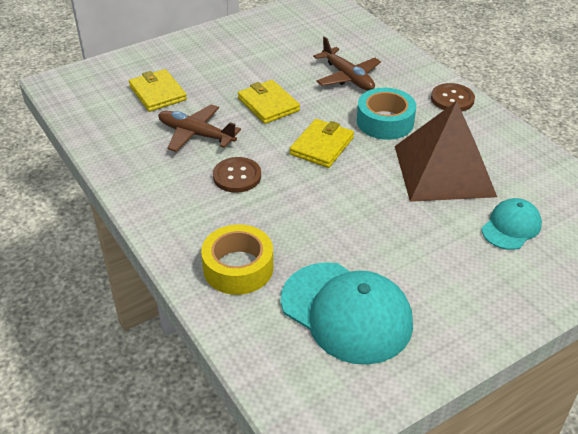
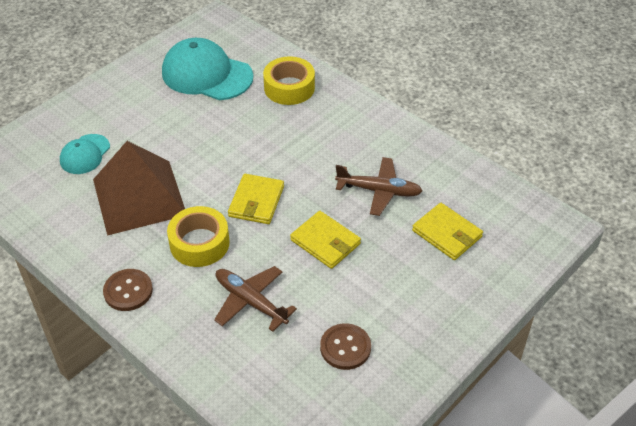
camera: 165 degrees right, 5 degrees up
(237, 176) = (321, 156): brown button -> brown button (345, 347)
(385, 122) = (199, 243): turquoise tape -> yellow tape

